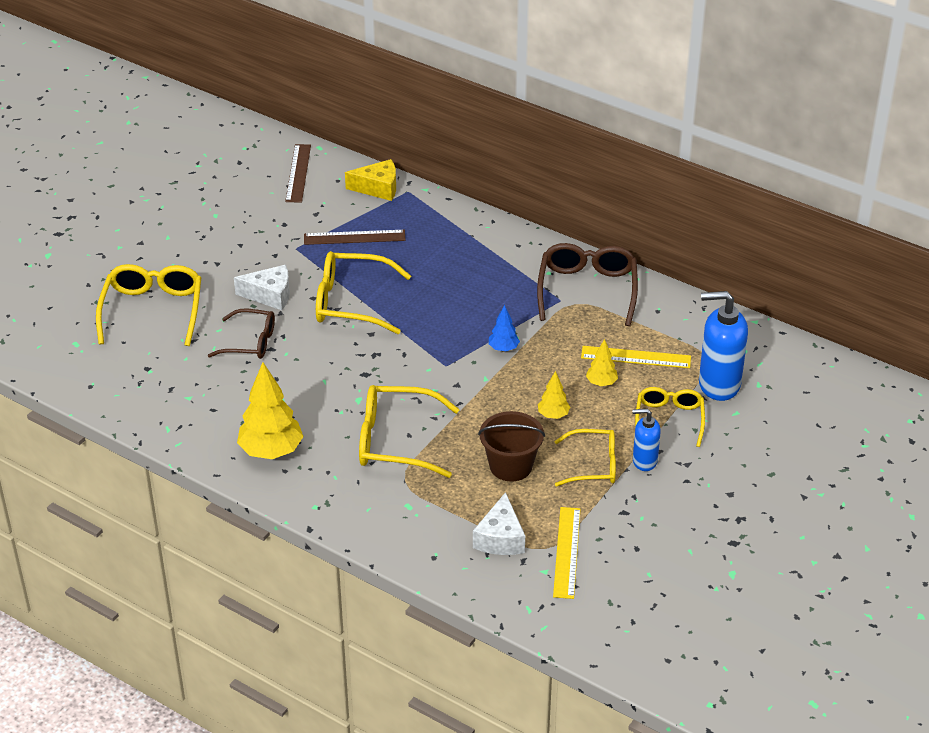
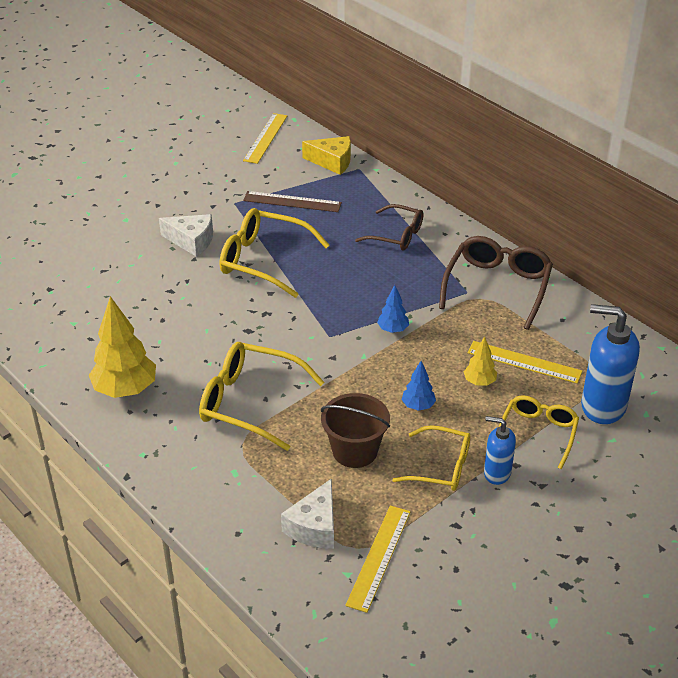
camera: 15 degrees right, 0 degrees up
(153, 311) = (80, 237): yellow glasses -> none
(250, 342) = (154, 281): brown glasses -> brown glasses (397, 235)
(298, 173) = (265, 138): brown ruler -> yellow ruler
(553, 415) = (418, 406): yellow tree -> blue tree

